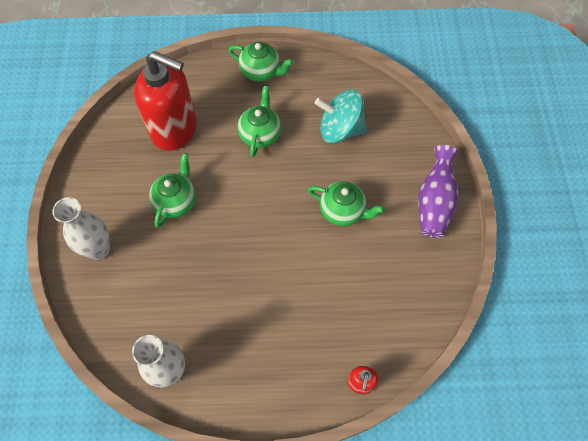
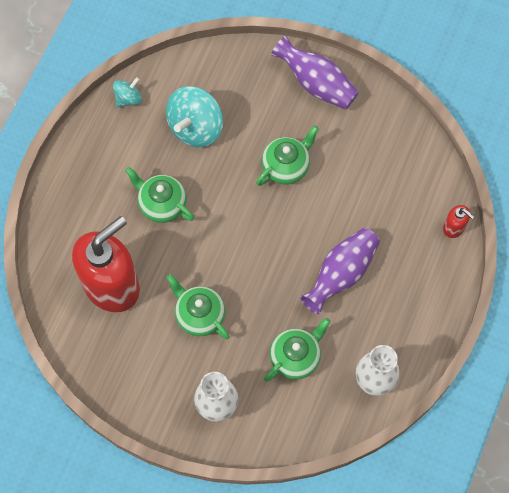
camera: 65 degrees left, 5 degrees up
(261, 71) = (83, 171): green teapot -> green teapot (295, 357)
(264, 299) = (341, 274): none -> purple vase
(338, 74) = (128, 98): none -> turquoise spinning top

